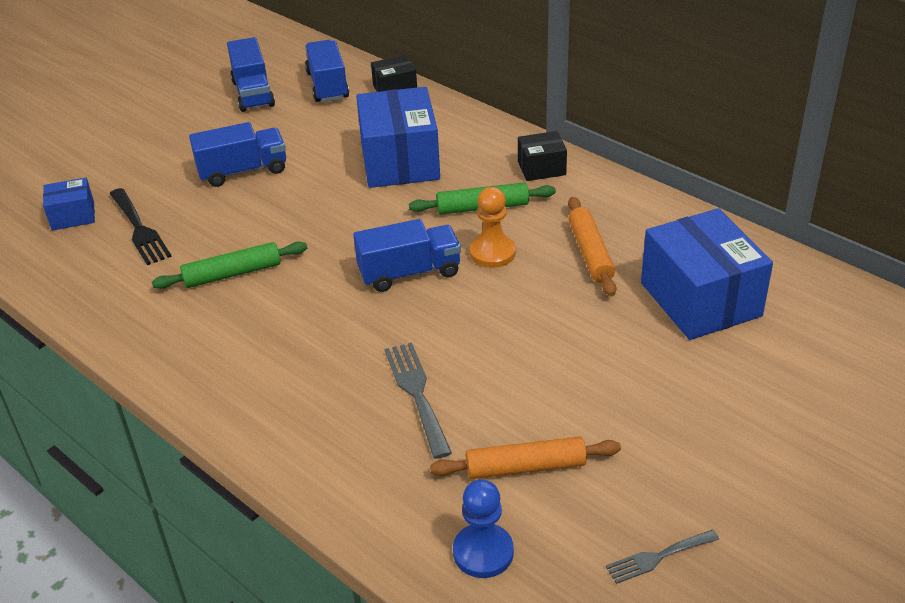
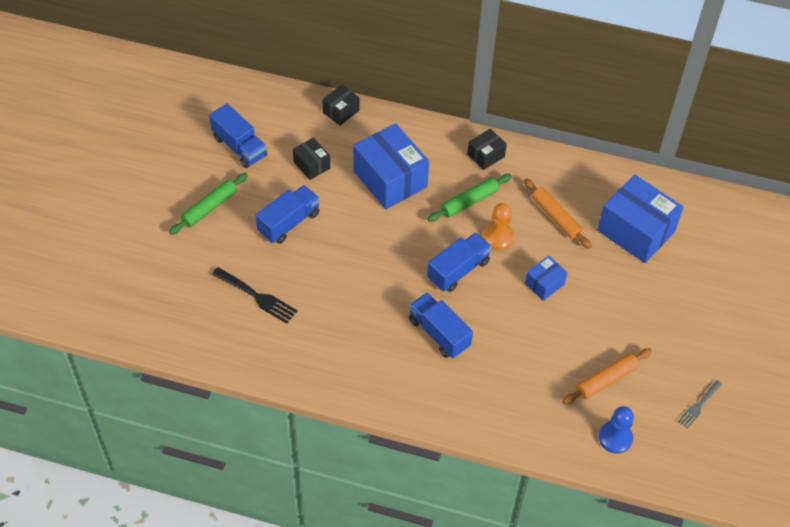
camera: 30 degrees left, 15 degrees up
(73, 216) = (200, 302): blue box -> blue box (544, 284)
(232, 274) = (348, 310): green rolling pin -> green rolling pin (210, 208)
(318, 127) = (312, 165): none -> black box
(327, 86) = (289, 122): blue truck -> blue truck (439, 333)
(417, 393) = (520, 355): grey fork -> none

